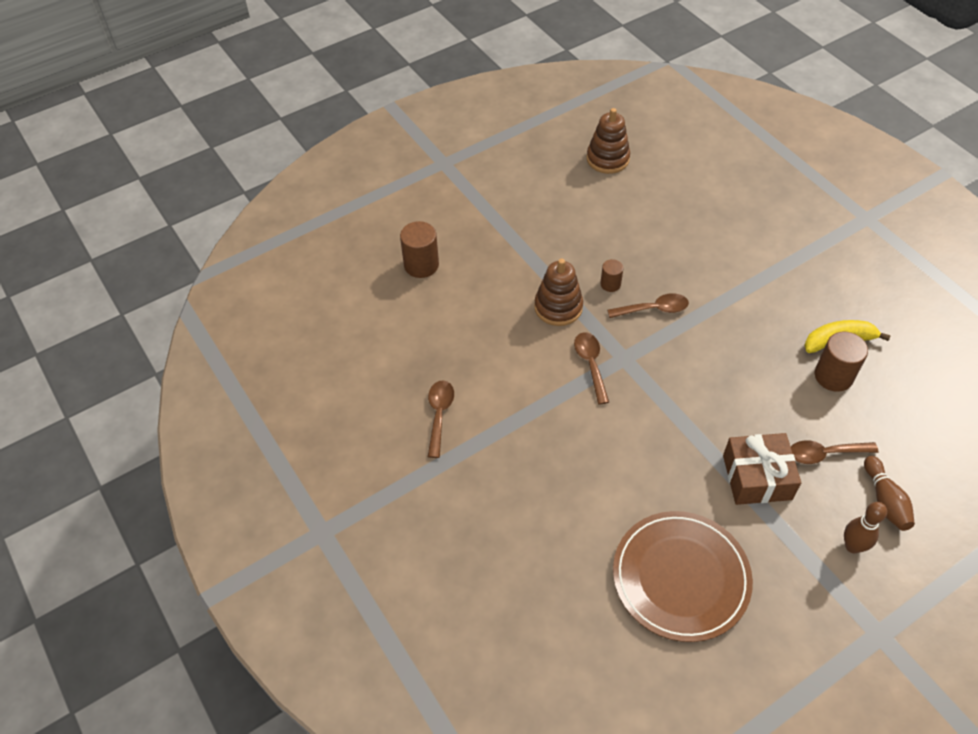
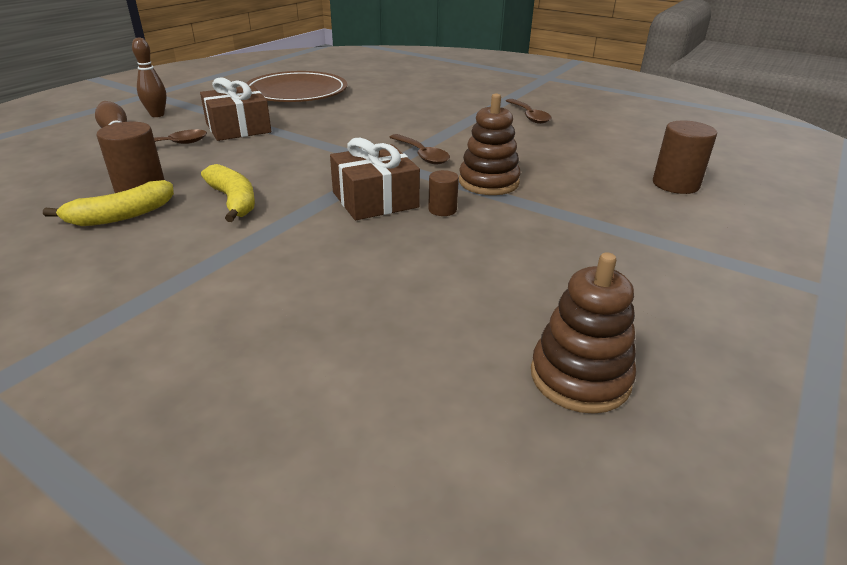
camera: 155 degrees right, 20 degrees down
(653, 309) = (375, 200): brown spoon -> brown gift
(758, 337) = (233, 201): none -> yellow banana

